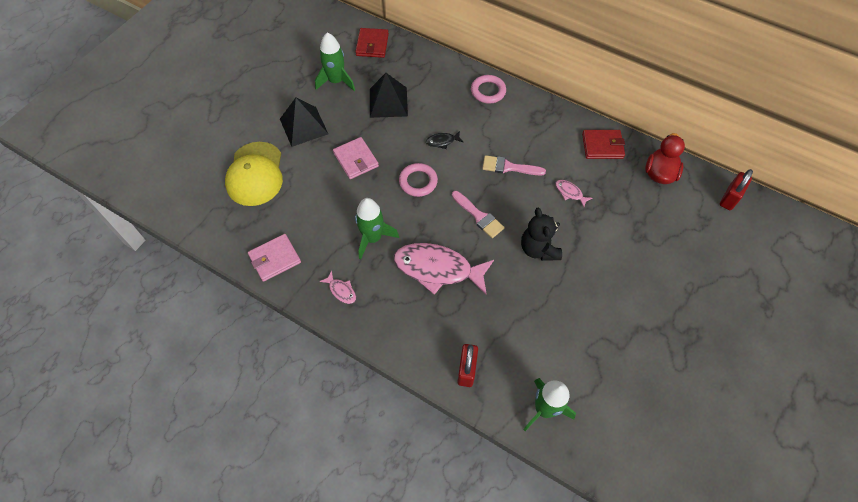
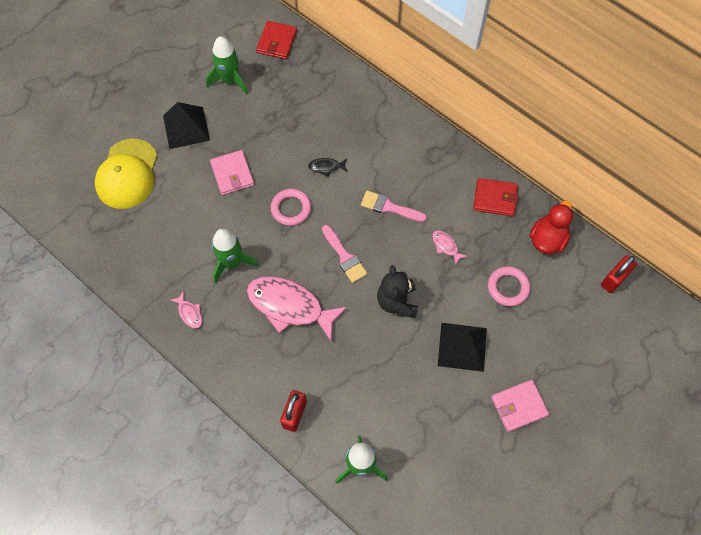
camera: 10 degrees right, 5 degrees up
(275, 259) = (131, 269): pink wallet -> pink wallet (519, 406)
(388, 102) = (279, 113): black pyramid -> black pyramid (462, 346)
(488, 91) = (388, 116): pink ring -> pink ring (508, 287)

